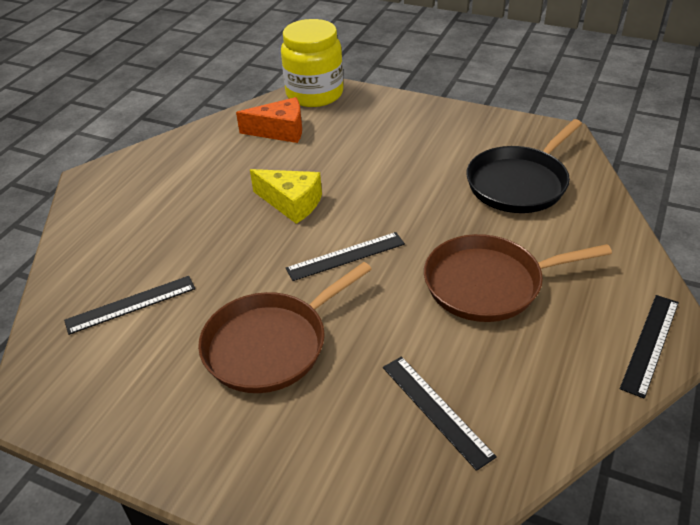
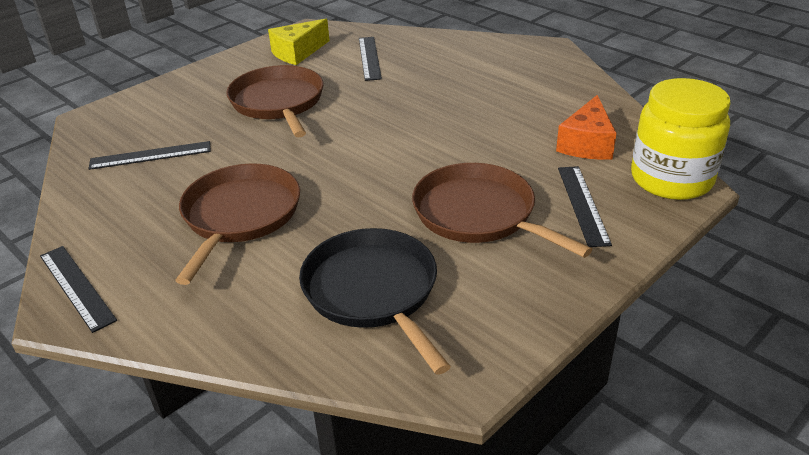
camera: 110 degrees right, 5 degrees down
(291, 203) = (445, 133): yellow cheese -> yellow cheese (298, 52)
(345, 256) = (345, 148): black ruler -> black ruler (583, 204)
(403, 160) = (479, 214): none -> brown pan

